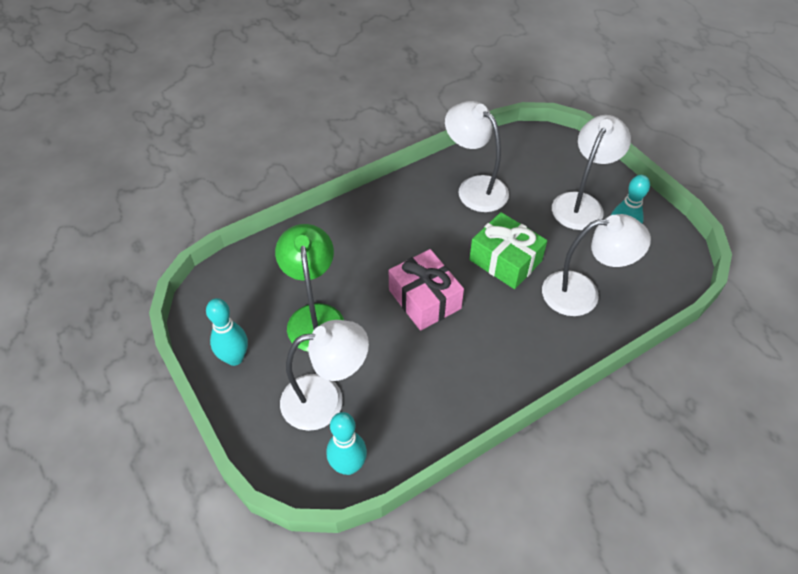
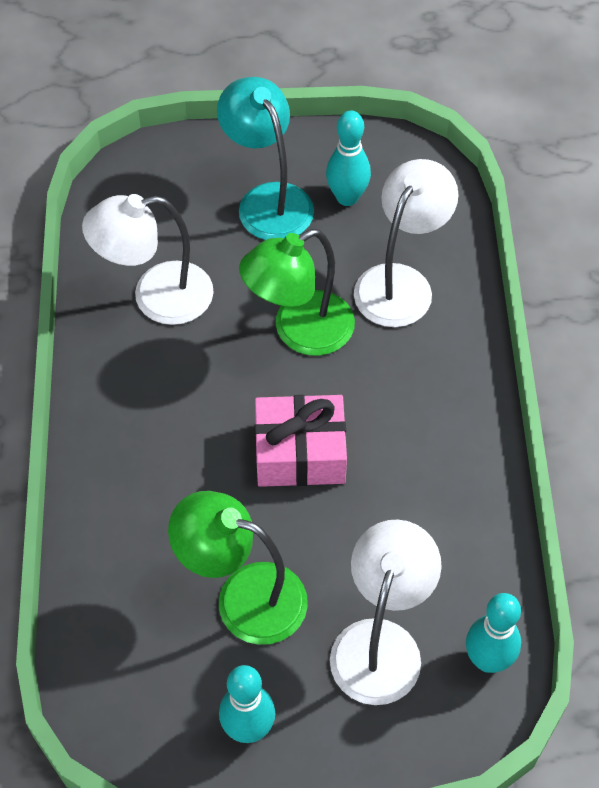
camera: 60 degrees left, 5 degrees up
(505, 260) = (299, 332): green gift -> green lamp
(581, 203) = (268, 200): white lamp -> turquoise lamp

